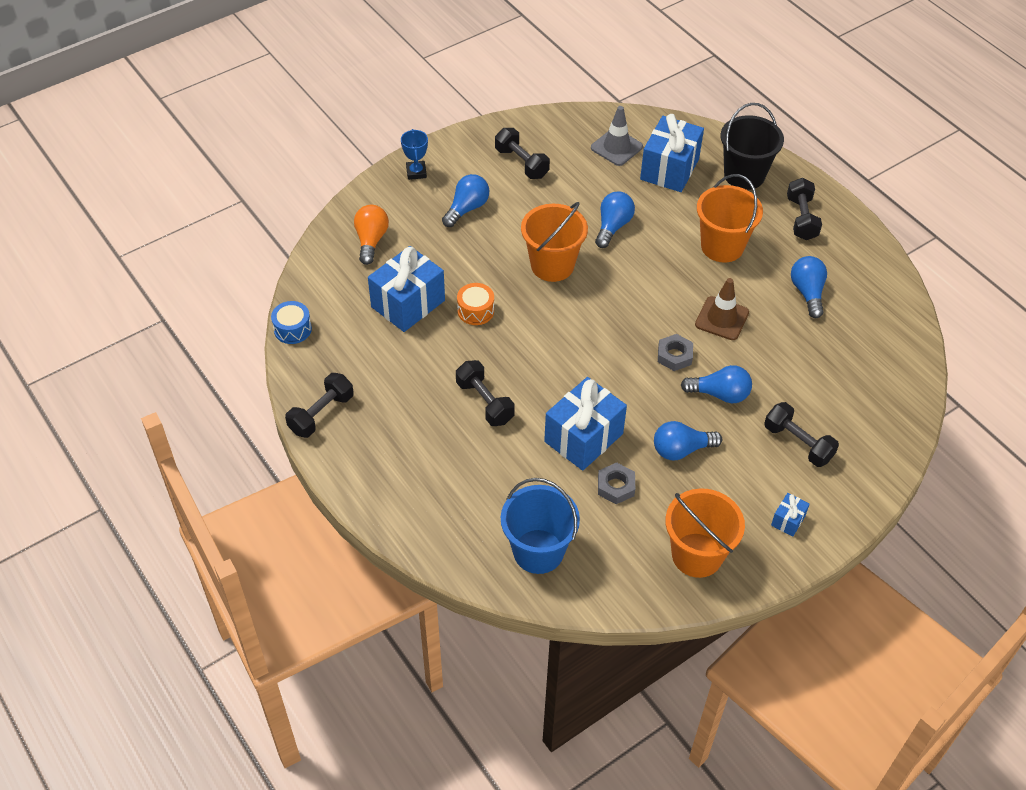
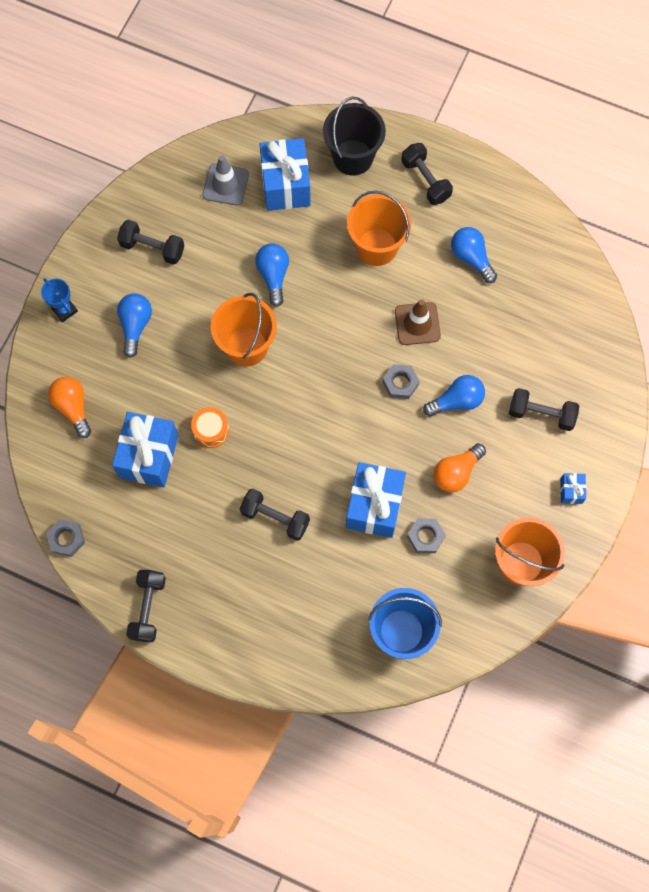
camera: 30 degrees left, 20 degrees up
(292, 329) = (66, 539): blue drum -> grey nut
(681, 450) = (456, 472): blue light bulb -> orange light bulb

